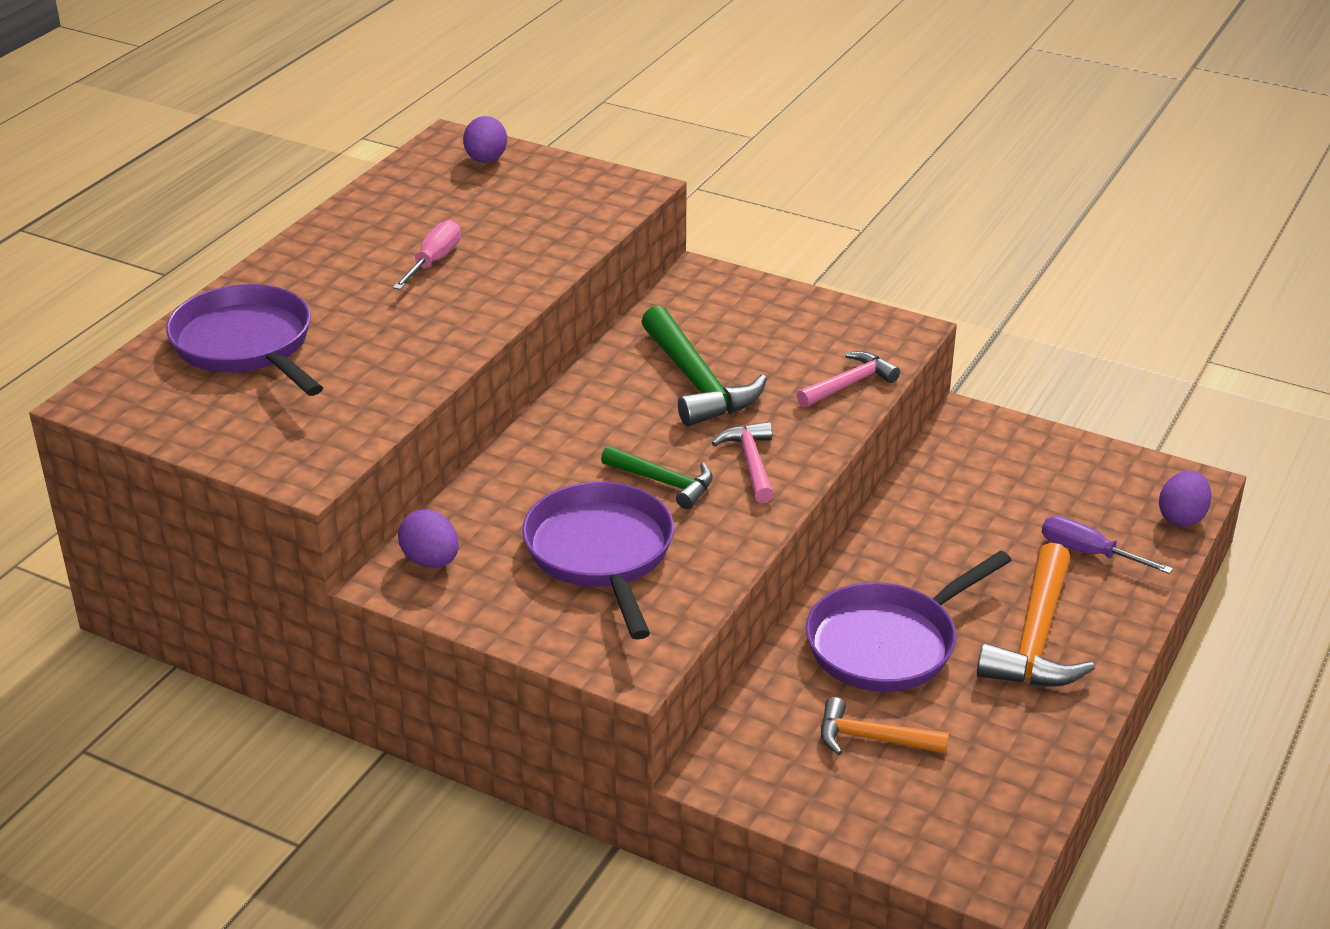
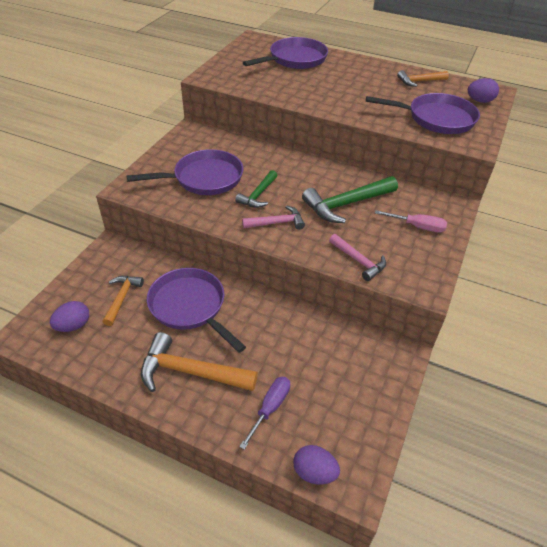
camera: 85 degrees right, 10 degrees up
(395, 207) = (419, 81): none -> orange hammer
(431, 561) = (201, 137): purple egg -> purple egg (73, 325)
(433, 262) = (374, 93): pink screwdriver -> pink screwdriver (417, 226)
(544, 210) = (436, 119): none -> purple pan

